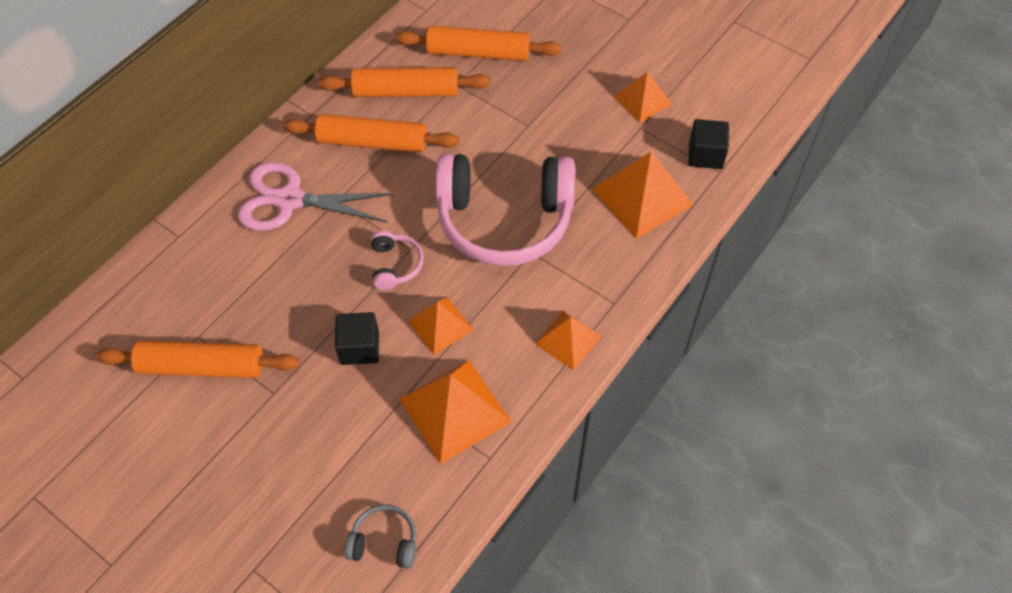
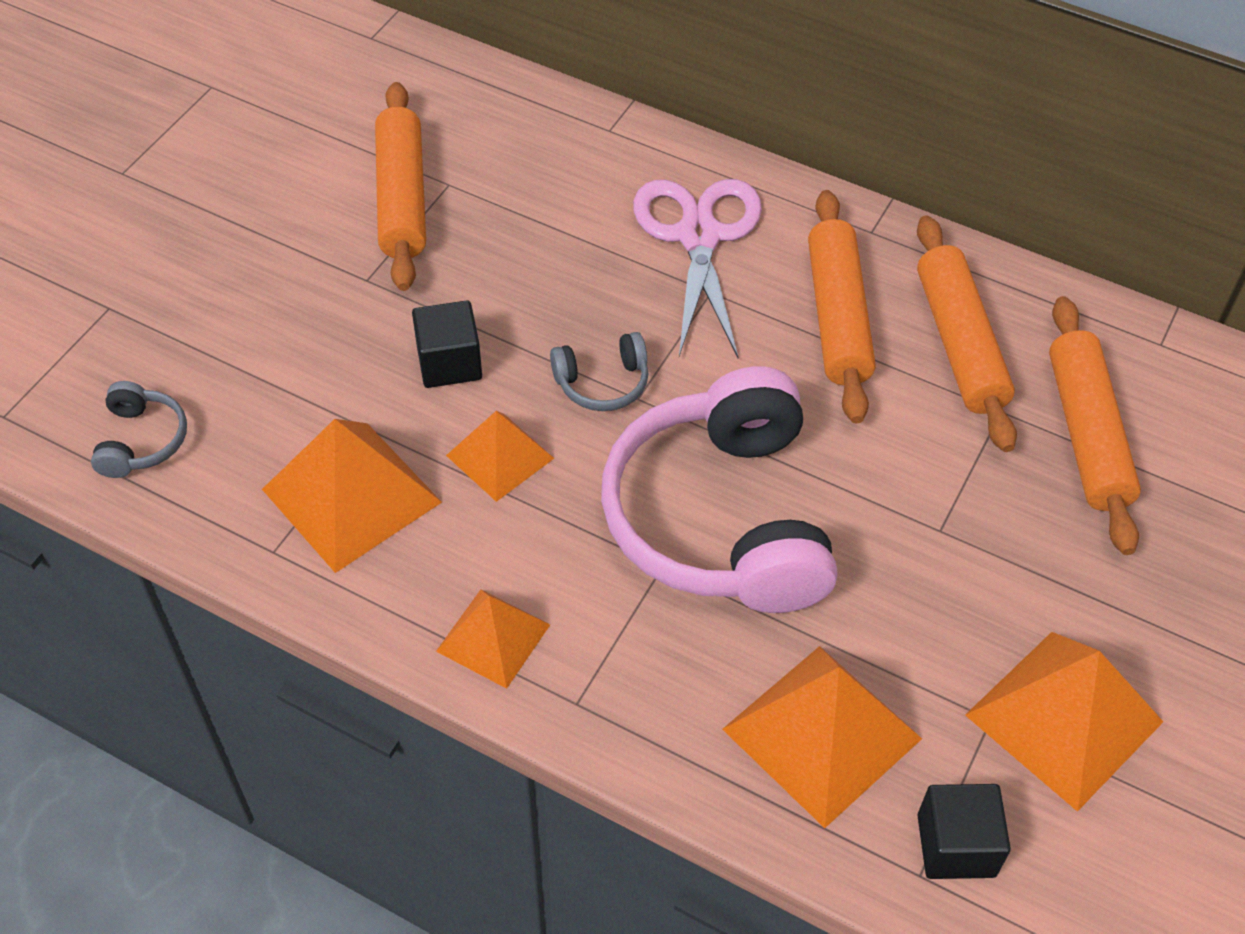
camera: 80 degrees right, 5 degrees down
(395, 265) = (602, 382): pink headphones -> grey headphones
(642, 100) = (1064, 718): orange pyramid -> orange pyramid, size x1.64

